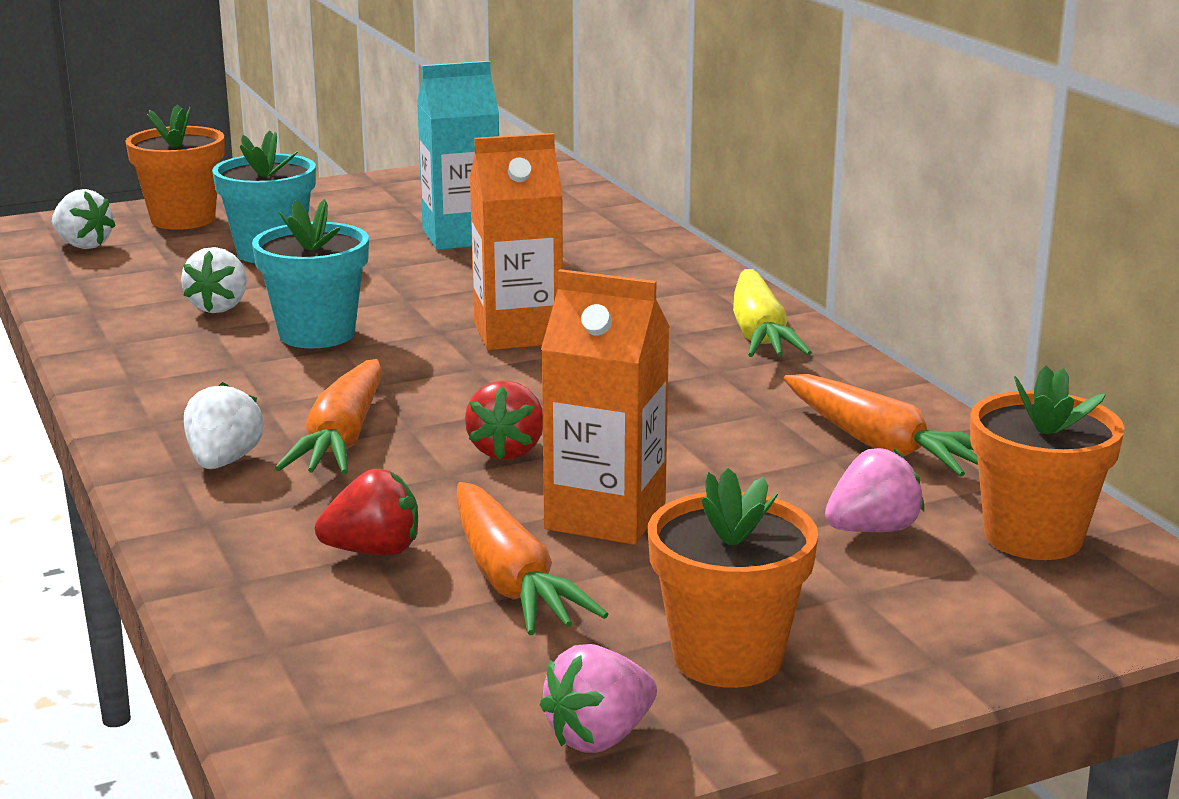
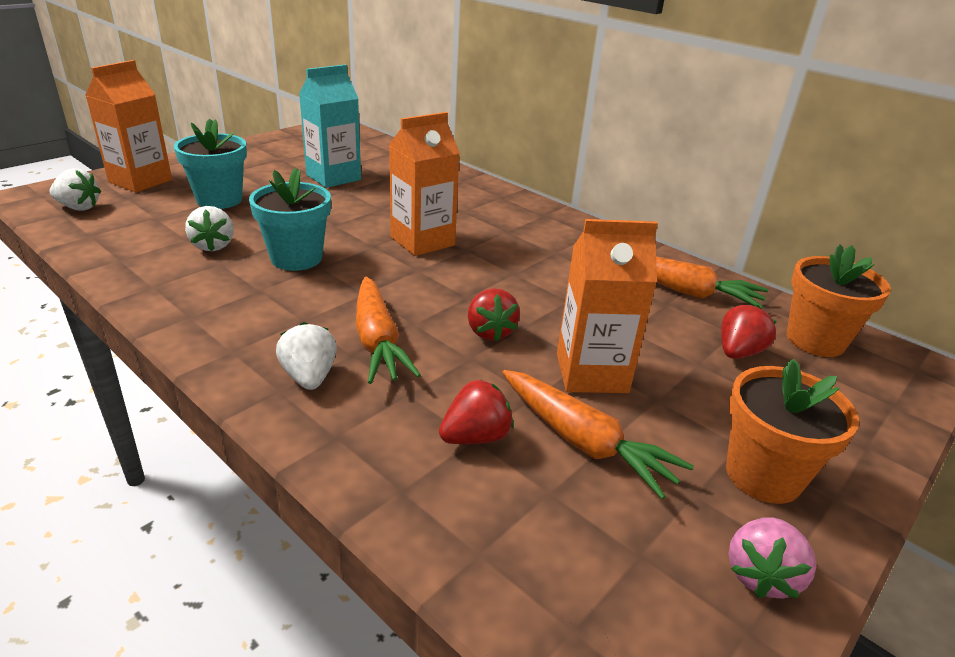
camera: 25 degrees left, 10 degrees up
(183, 219) = (140, 181): orange flower pot -> orange carton
(759, 333) = (554, 224): yellow carrot -> none
(872, 530) = (738, 352): pink strawberry -> red strawberry

